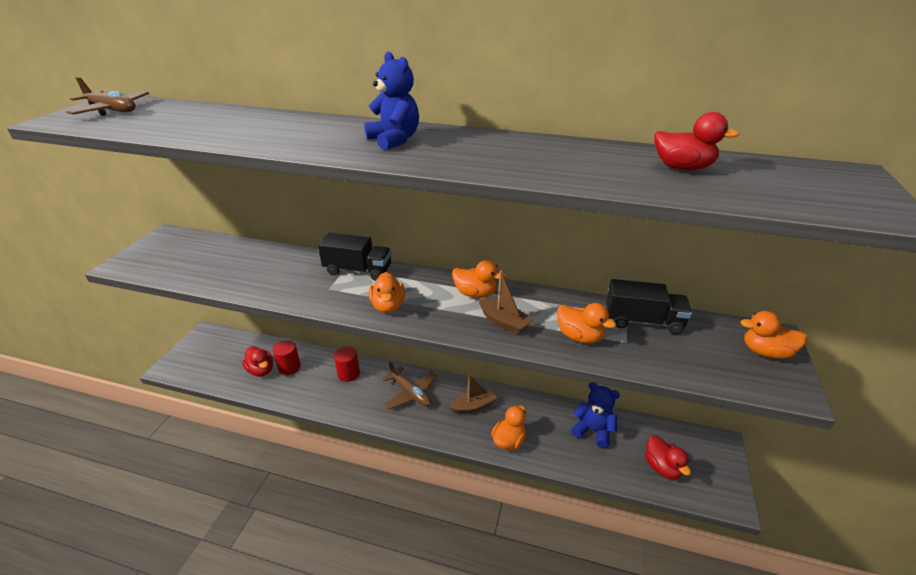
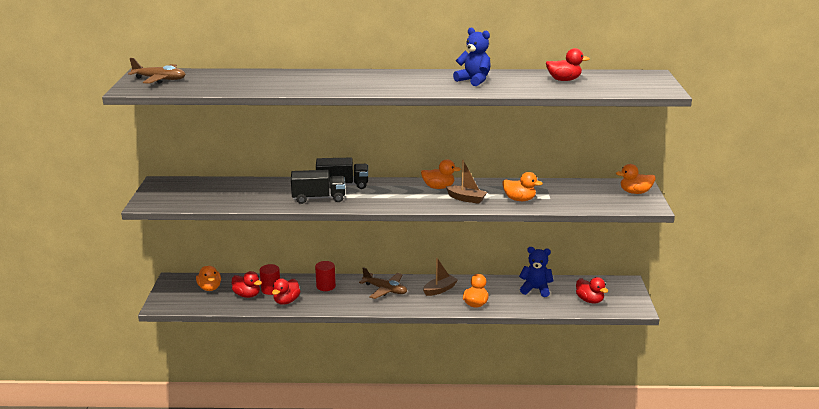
camera: 15 degrees left, 10 degrees down
(295, 388) = (286, 301): none -> red duck
(388, 306) = (381, 201): orange duck -> orange duck (210, 288)
(394, 140) = (387, 80): blue teddy bear -> blue teddy bear (474, 80)
(643, 321) = (557, 187): black truck -> black truck (319, 198)

